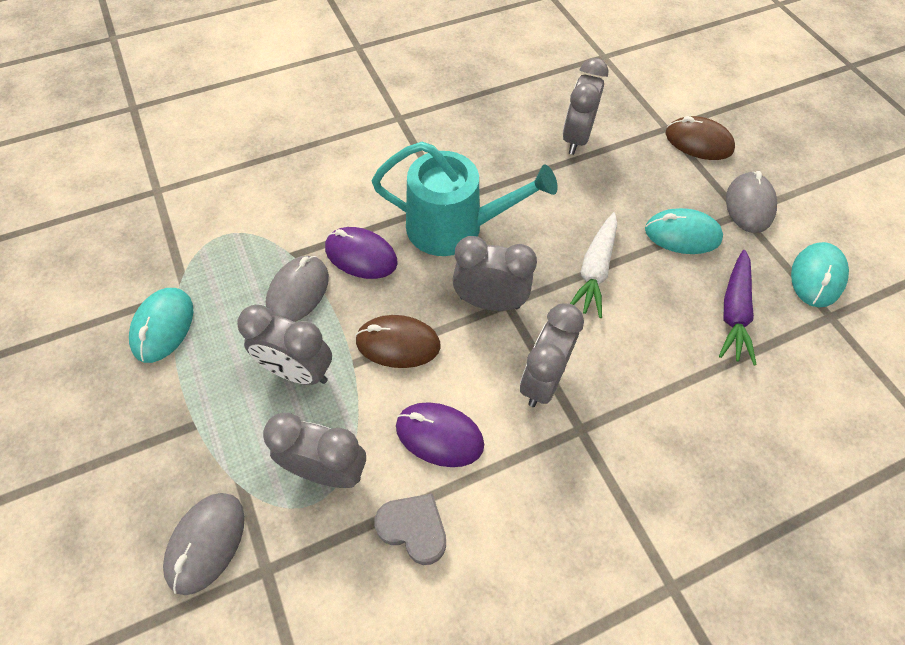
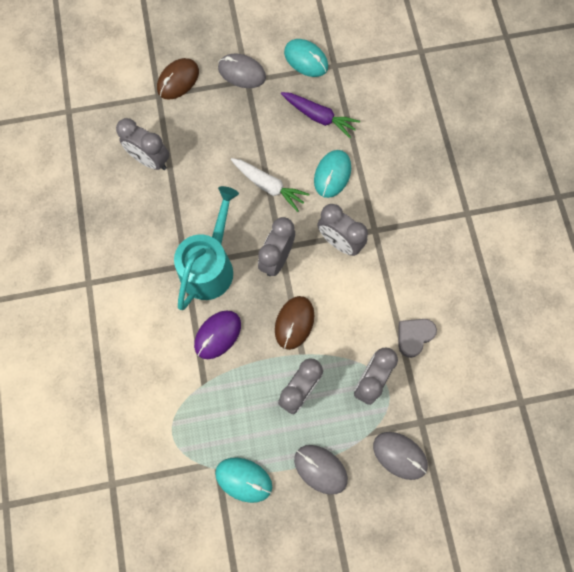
camera: 75 degrees left, 15 degrees up
(298, 291) = (237, 382): grey mouse -> grey mouse (320, 469)
(439, 436) = (362, 310): purple mouse -> none
(682, 234) = (254, 123): turquoise mouse -> turquoise mouse (332, 174)

